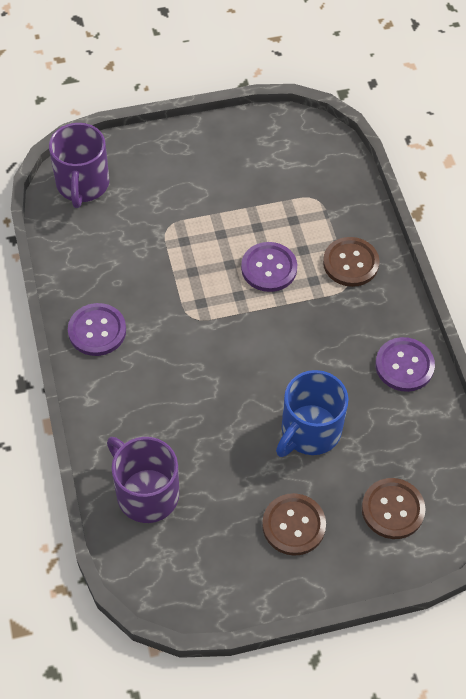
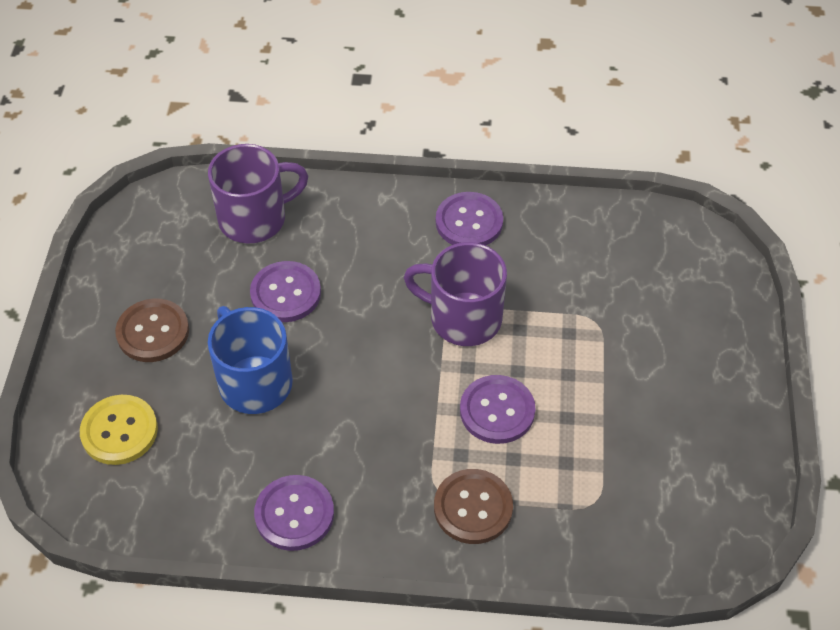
camera: 110 degrees right, 5 degrees down
(82, 185) = (687, 253): purple mug -> purple mug (463, 318)
(217, 439) = (285, 293): none -> purple button
(392, 509) = (119, 431): brown button -> yellow button

